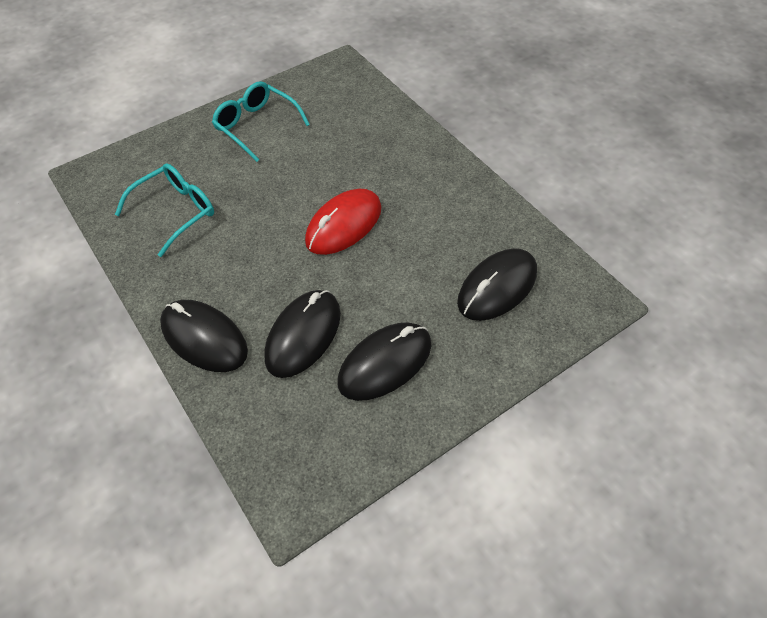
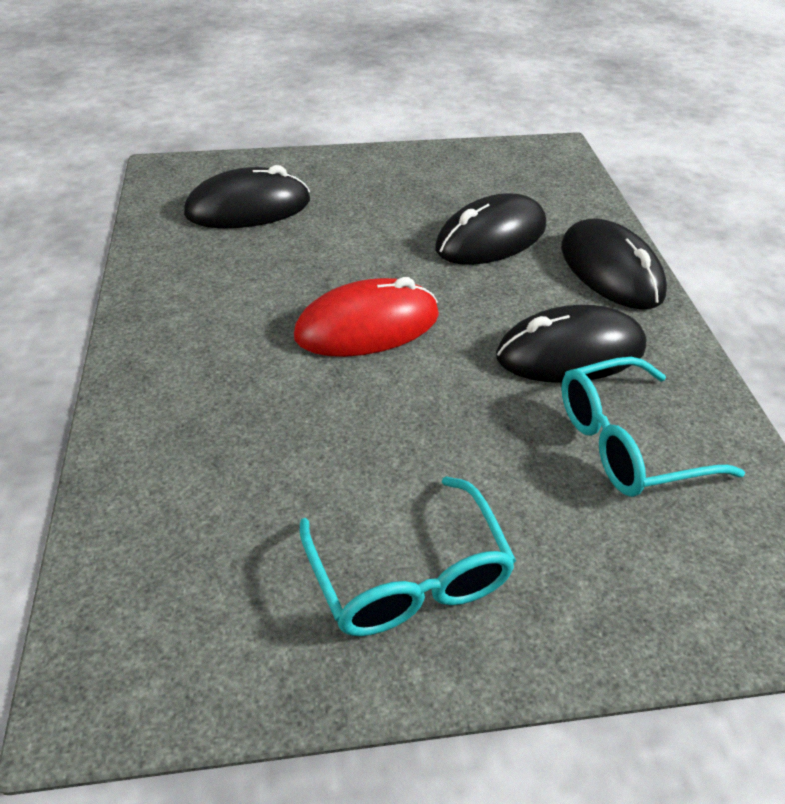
camera: 155 degrees left, 10 degrees down
(385, 363) = (419, 194): black mouse -> black mouse (570, 352)

